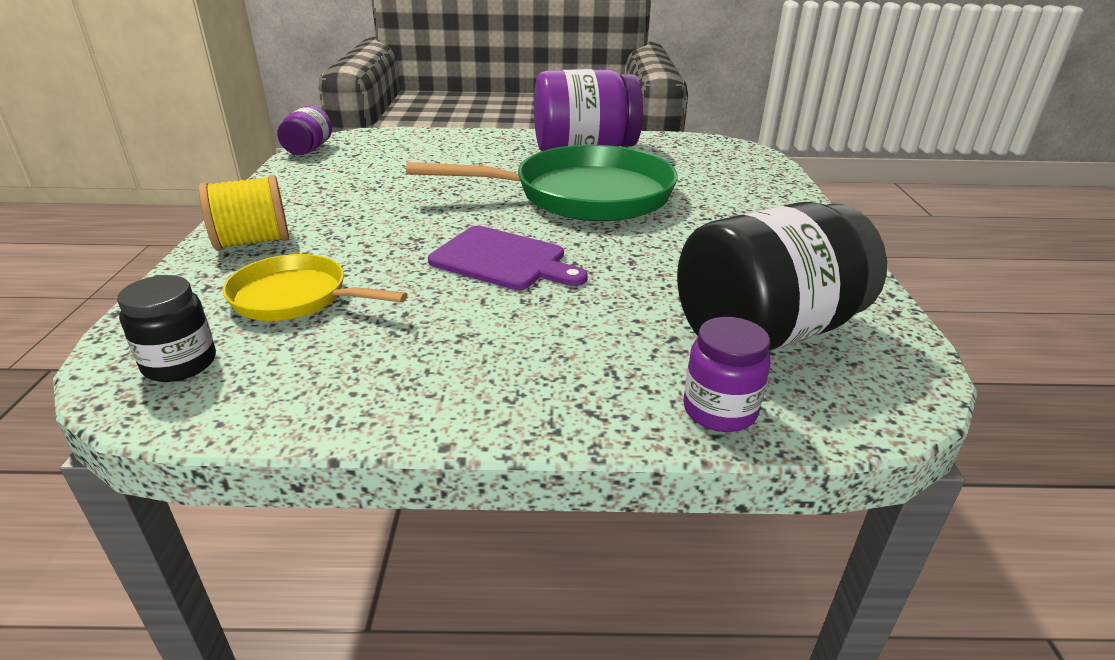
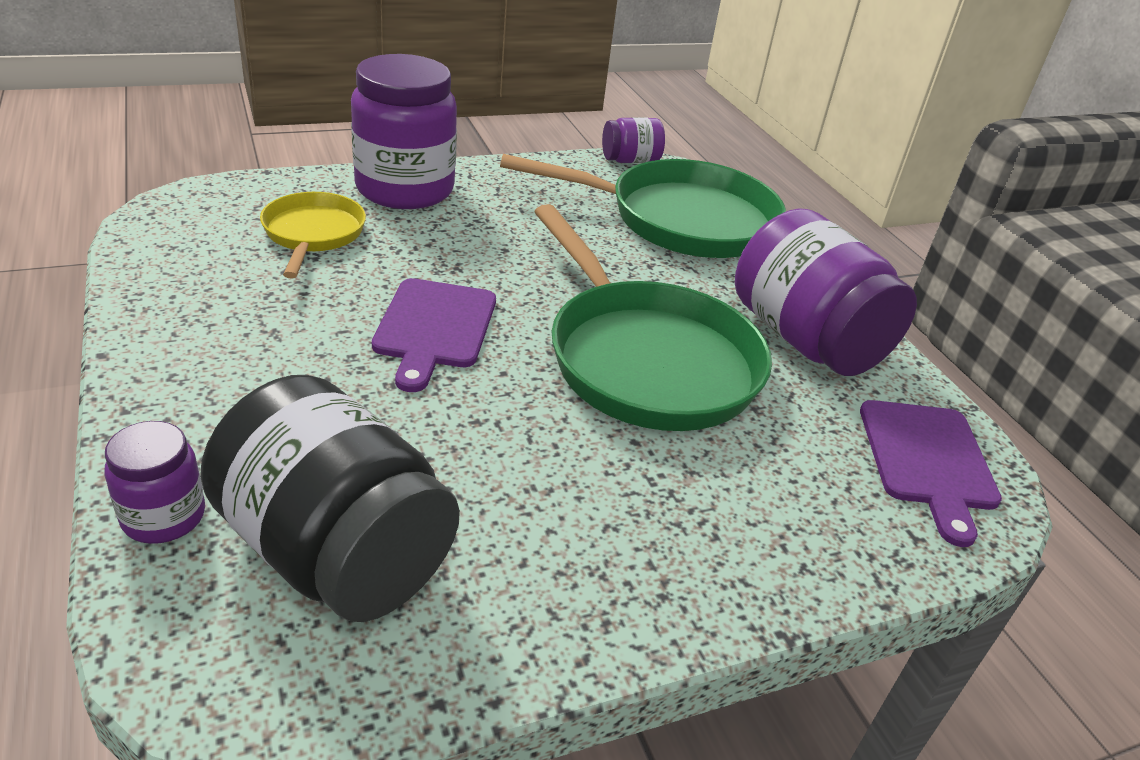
camera: 65 degrees right, 5 degrees up
(180, 364) = (201, 215): black jar -> none
(253, 242) = (405, 189): yellow spool -> purple jar
(416, 152) = (680, 220): none -> green pan
(703, 151) = (928, 461): none -> purple cutting board

